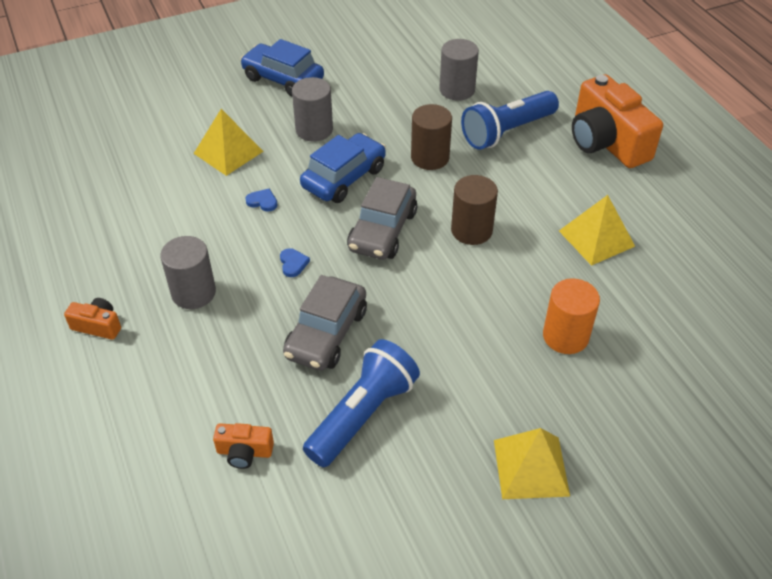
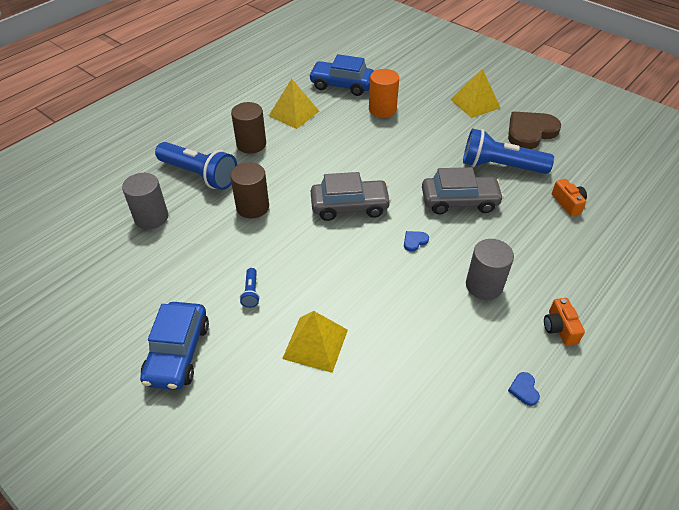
camera: 115 degrees left, 0 degrees up
(262, 201) = (363, 288): blue heart -> blue heart (524, 390)
(314, 130) = (251, 292): grey cylinder -> blue flashlight
(344, 178) = (304, 248): blue car -> blue car (342, 85)
(417, 504) = (530, 132): none -> brown heart
(471, 230) = (320, 165): brown cylinder -> brown cylinder (251, 144)
(606, 142) = (190, 126): orange camera -> none

